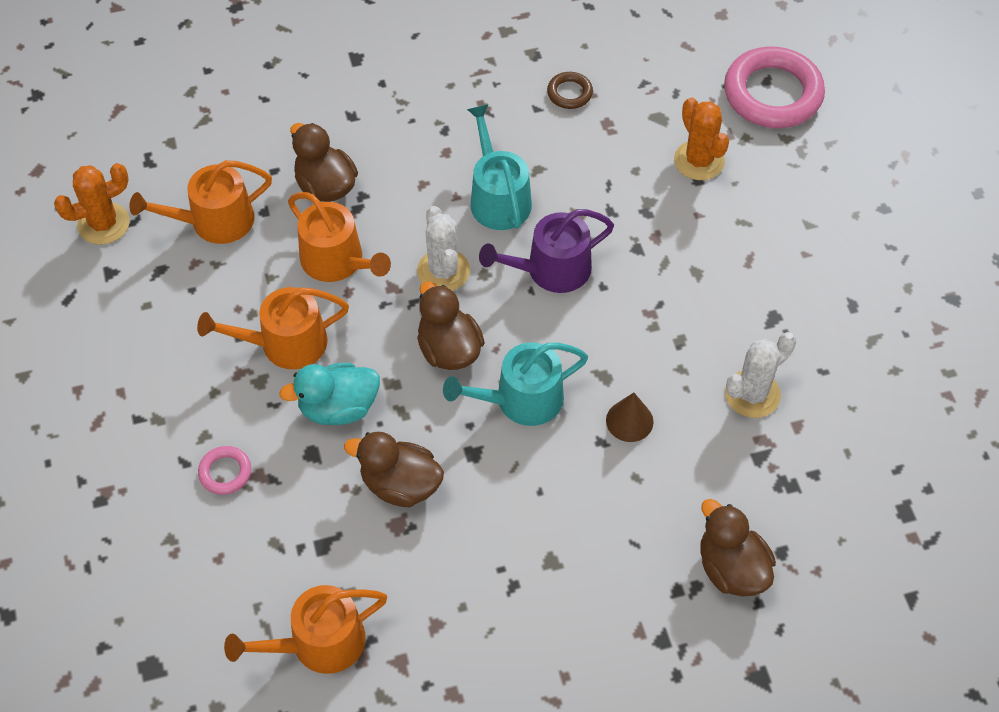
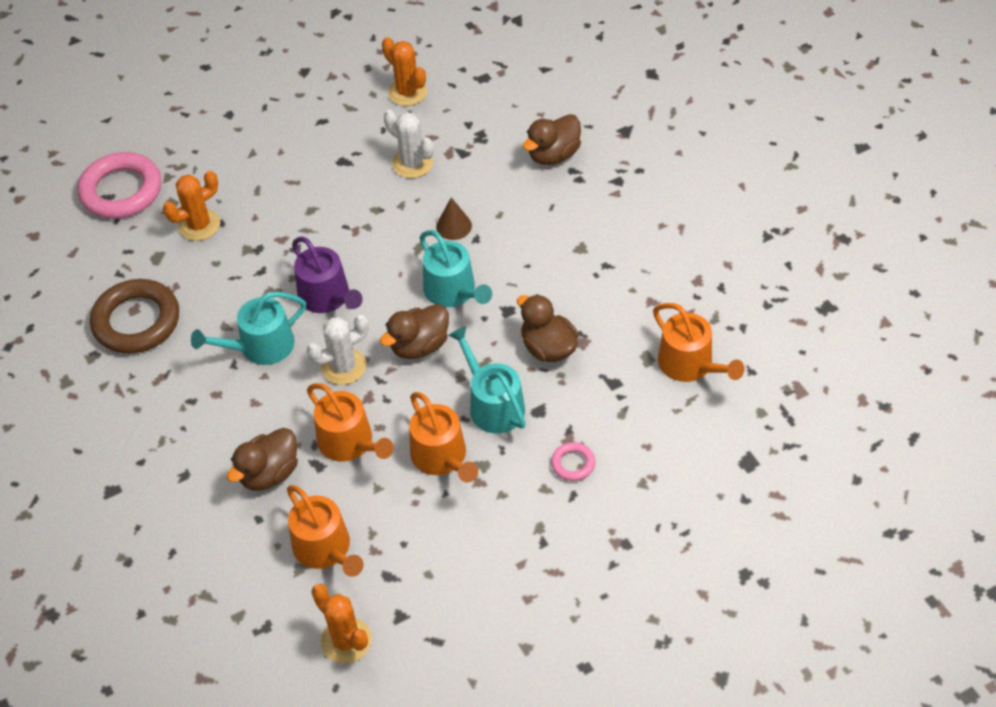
camera: 100 degrees left, 5 degrees down
(337, 261) = (350, 443): orange watering can -> orange watering can turned 105 degrees clockwise
(338, 408) = (492, 404): turquoise duck -> turquoise watering can
(400, 485) = (548, 348): brown duck -> brown duck turned 135 degrees clockwise
(569, 93) = (136, 321): brown ring -> brown ring, size x2.19
(890, 412) = (407, 92): none -> orange cactus

